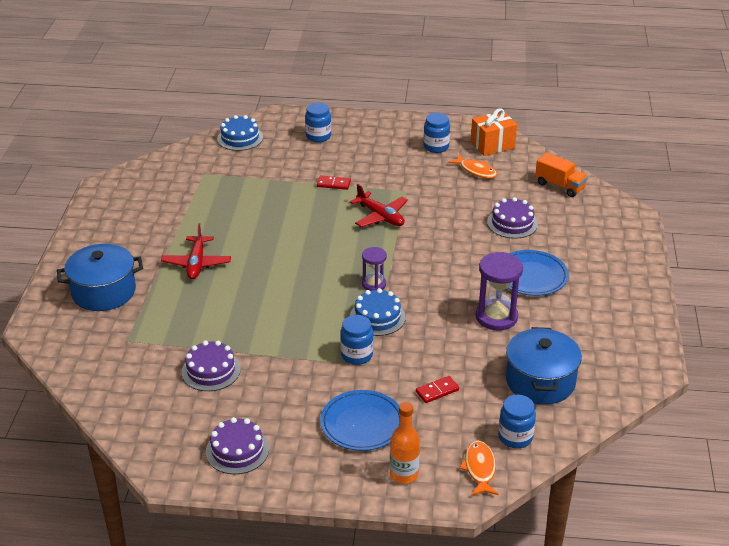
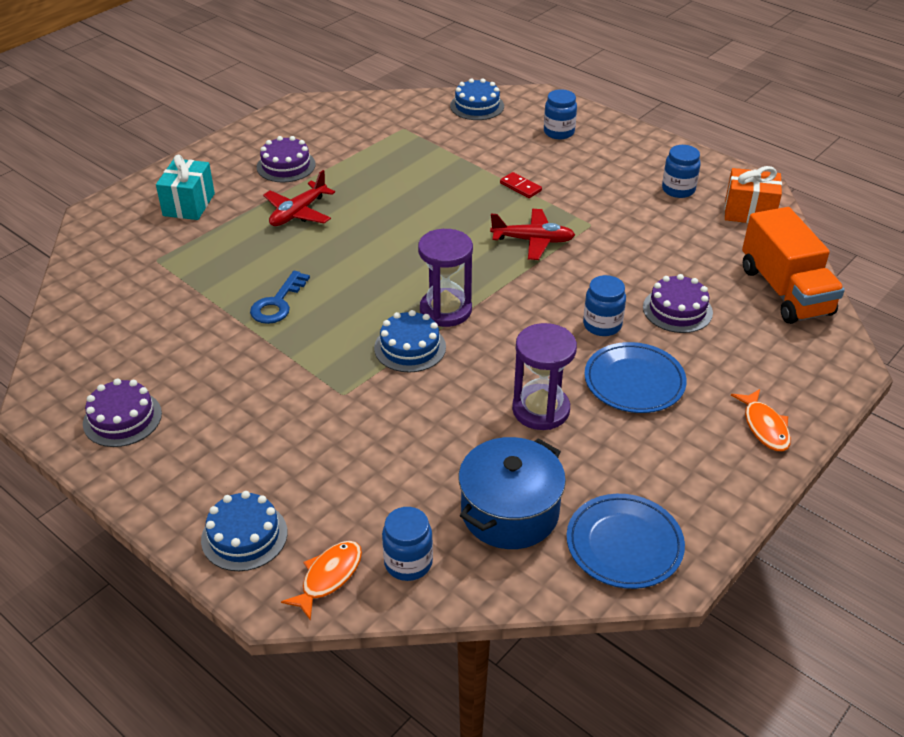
camera: 35 degrees right, 5 degrees up
(104, 292) = (189, 204): blue pot -> turquoise gift
(211, 370) = (191, 325): purple cake -> purple cake (286, 166)
(255, 329) = (277, 303): none -> blue key
(356, 355) = (343, 378): blue jar -> blue jar (602, 325)
(362, 424) = (266, 455): blue plate -> blue plate (624, 544)
(374, 284) = (445, 310): purple hourglass -> purple hourglass, size x1.68
(380, 216) = (533, 241): red plane -> red plane turned 75 degrees counterclockwise
(404, 474) = (244, 536): orange bottle -> blue cake
(437, 391) = (382, 461): red domino -> none
(476, 171) = (697, 233): orange fish -> orange fish (764, 427)
(560, 186) = (785, 291): orange truck -> orange truck, size x1.67

